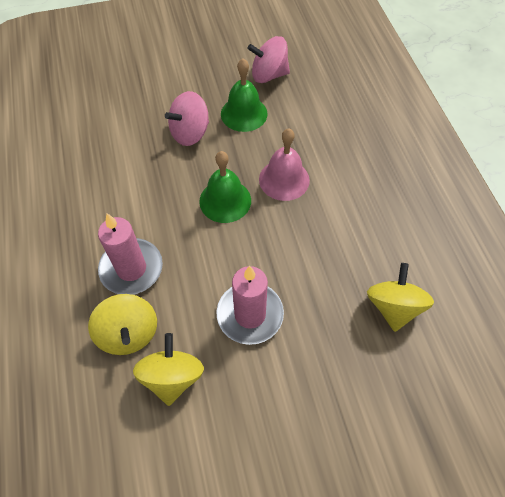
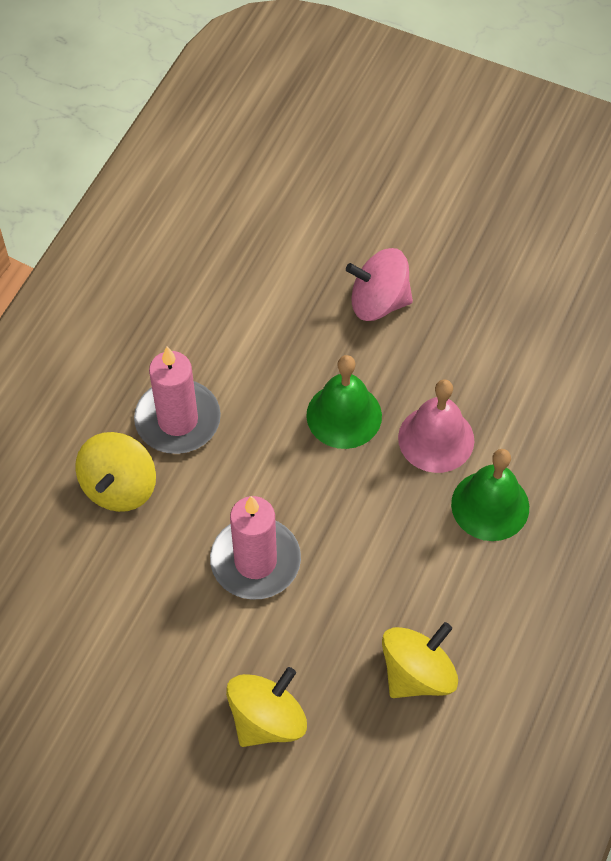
camera: 40 degrees right, 0 degrees up
(172, 377) = (124, 562): yellow spinning top -> yellow spinning top (267, 719)
(244, 113) = (467, 320): green bell -> green bell (490, 505)
(268, 75) = (549, 288): pink spinning top -> none

